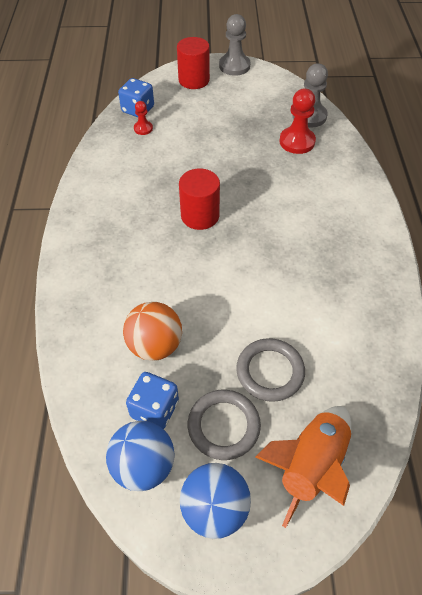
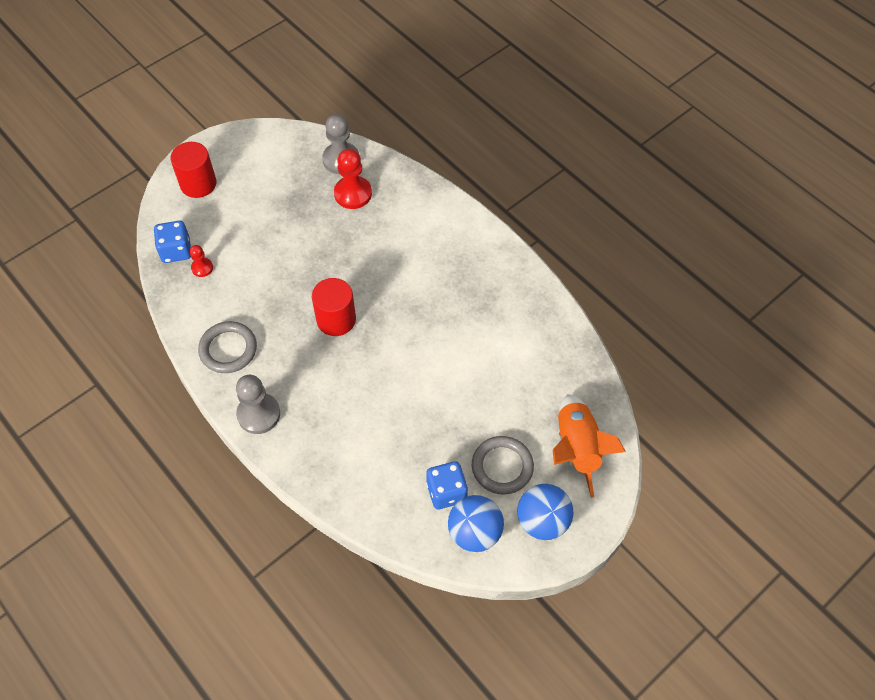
camera: 40 degrees left, 5 degrees up
(155, 345) = (403, 448): orange ball -> none
(234, 66) = (222, 143): grey pawn -> grey pawn (258, 414)
(270, 371) = (499, 406): grey ring -> grey ring (228, 349)

